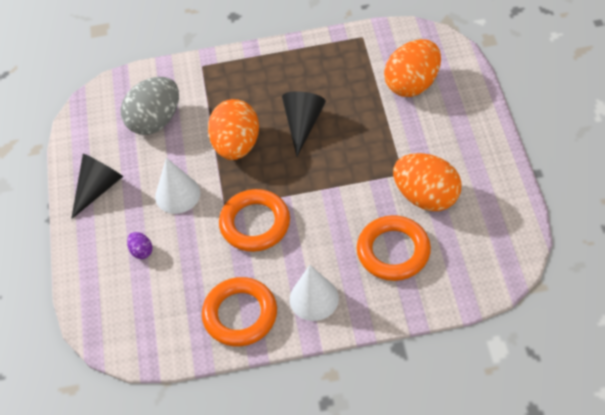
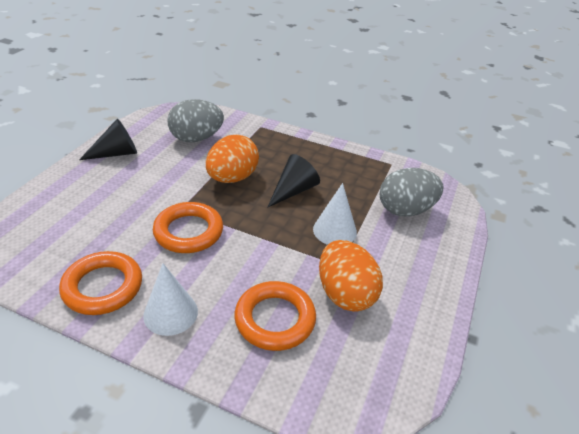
camera: 25 degrees right, 15 degrees down
(141, 251) = (94, 202): purple egg -> none
(177, 194) = (159, 184): white cone -> white cone (334, 230)
(412, 84) = (405, 210): orange egg -> grey egg

